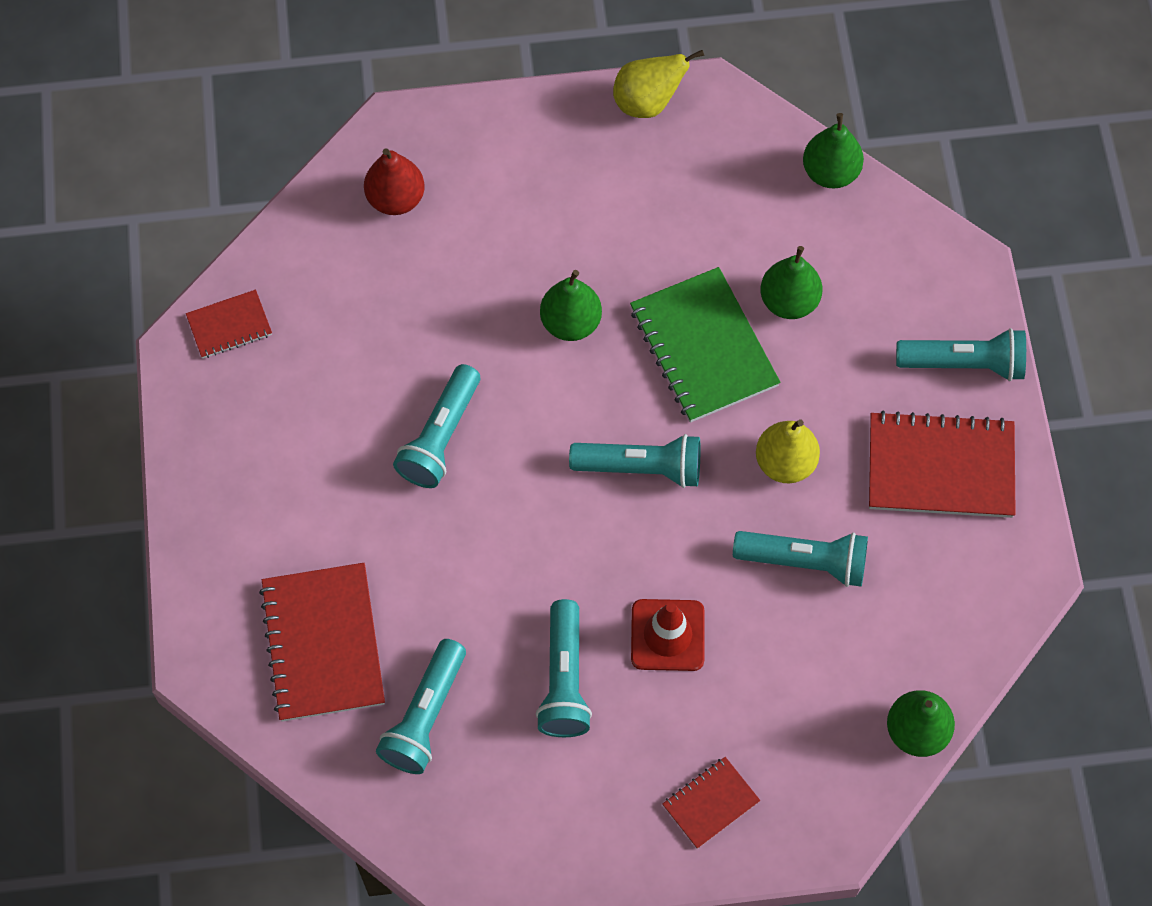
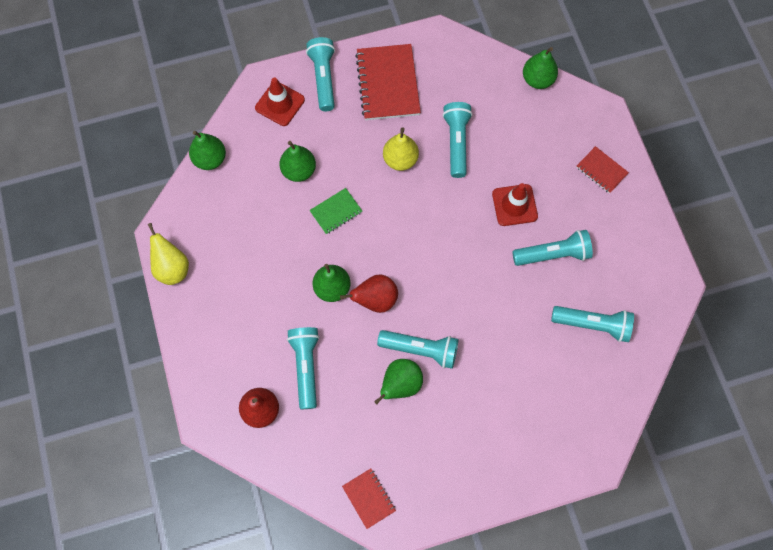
camera: 100 degrees left, 5 degrees up
(323, 644) = (565, 391): red notebook -> none
(391, 397) = (400, 384): none -> green pear
(538, 383) = (375, 300): none -> red pear
(641, 468) = (418, 234): turquoise flashlight -> turquoise flashlight (306, 367)
(704, 347) = (336, 212): green notebook -> green notebook, size x0.53
(921, 288) = (280, 104): none -> red traffic cone

